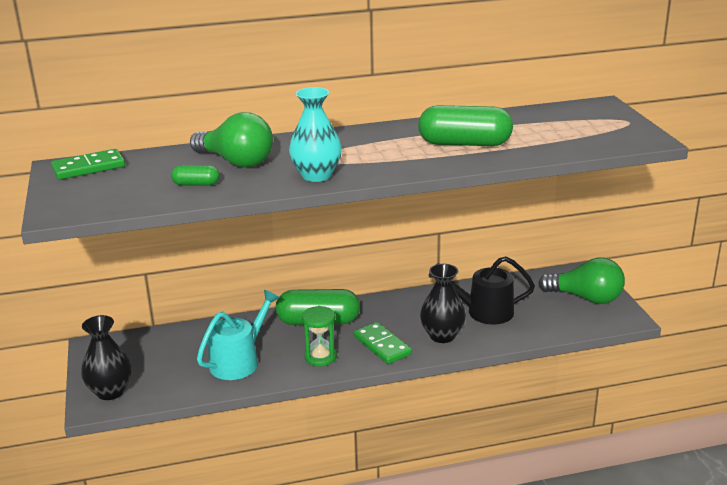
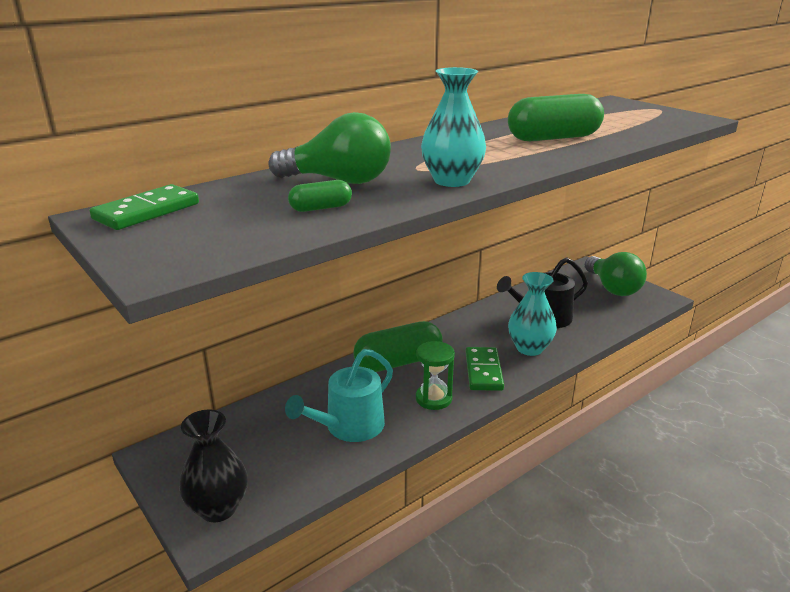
camera: 25 degrees left, 0 degrees up
(238, 361) = (349, 427): turquoise watering can -> turquoise watering can turned 150 degrees counterclockwise
(382, 345) = (483, 371): green domino -> green domino turned 60 degrees clockwise
(442, 336) = (529, 348): black vase -> turquoise vase
(586, 298) = (612, 288): green light bulb -> green light bulb turned 75 degrees clockwise

